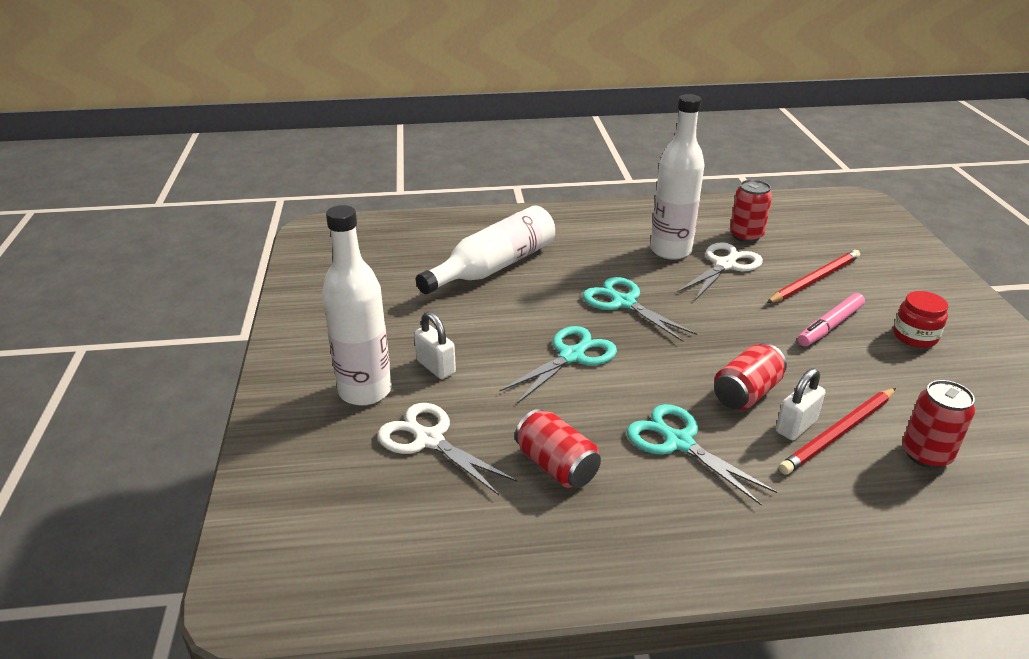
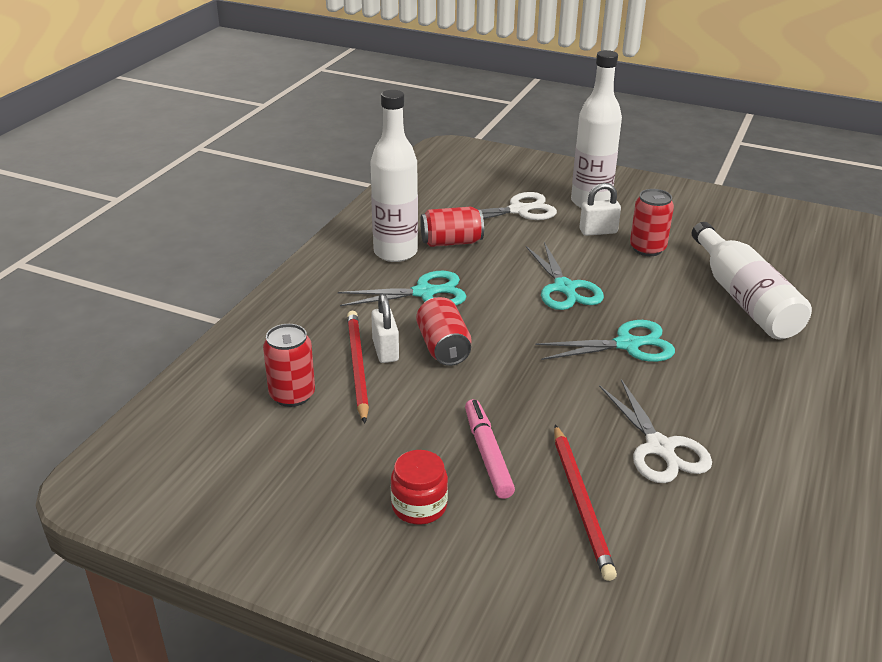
camera: 120 degrees right, 0 degrees up
(670, 250) = (719, 423): white bottle -> white bottle (395, 252)
(746, 236) = (727, 508): red can -> red can (647, 248)

